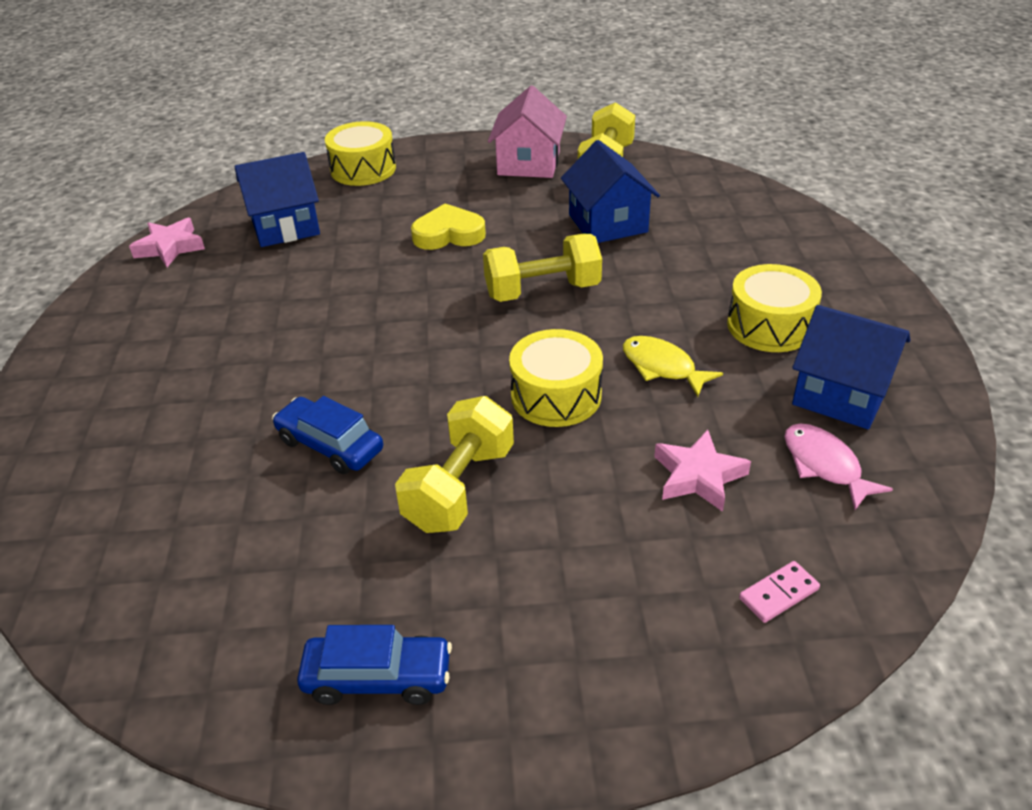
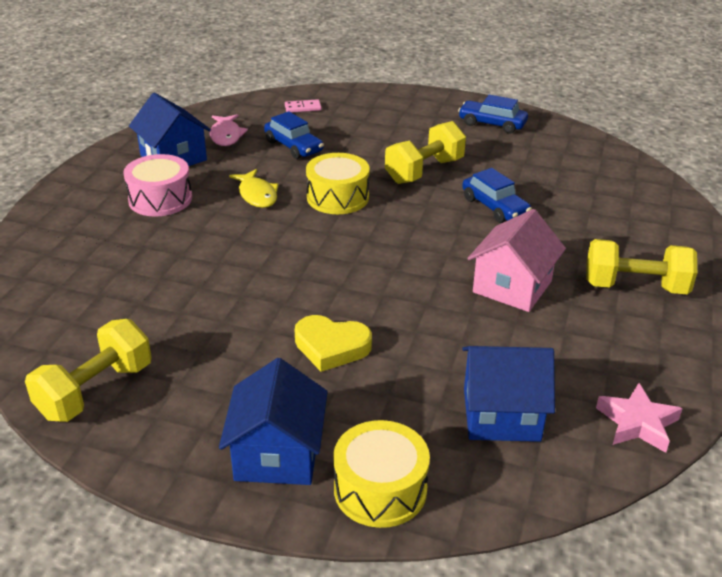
camera: 160 degrees left, 5 degrees down
(528, 163) = (174, 425): pink house -> pink house (512, 287)
(542, 290) = (289, 266): yellow dumbbell -> yellow dumbbell (635, 287)
(608, 223) = (176, 312): blue house -> blue house (277, 454)
(698, 476) = (293, 146): pink star -> blue car
(769, 325) = (160, 199): yellow drum -> pink drum

